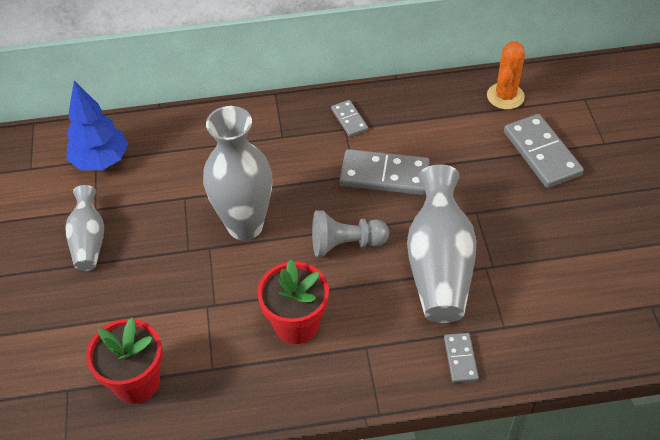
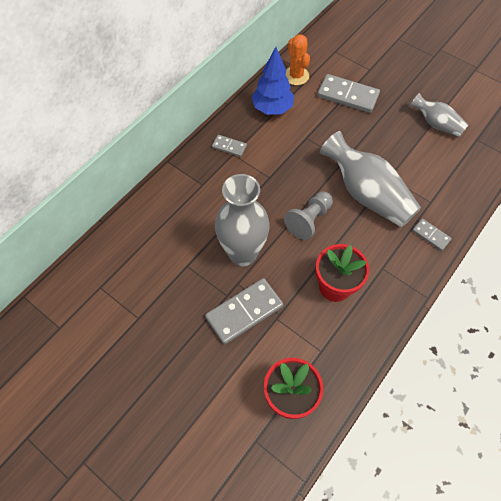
camera: 45 degrees left, 10 degrees up
(89, 240) = (158, 340): grey vase -> grey vase (436, 124)
(101, 161) = (104, 285): blue tree -> blue tree (272, 108)
(384, 175) = (284, 165): grey domino -> grey domino (244, 312)

